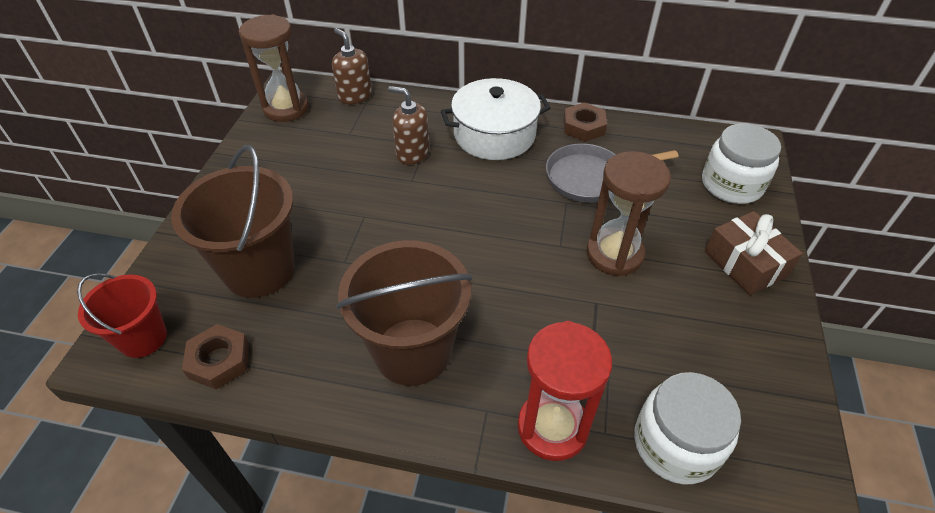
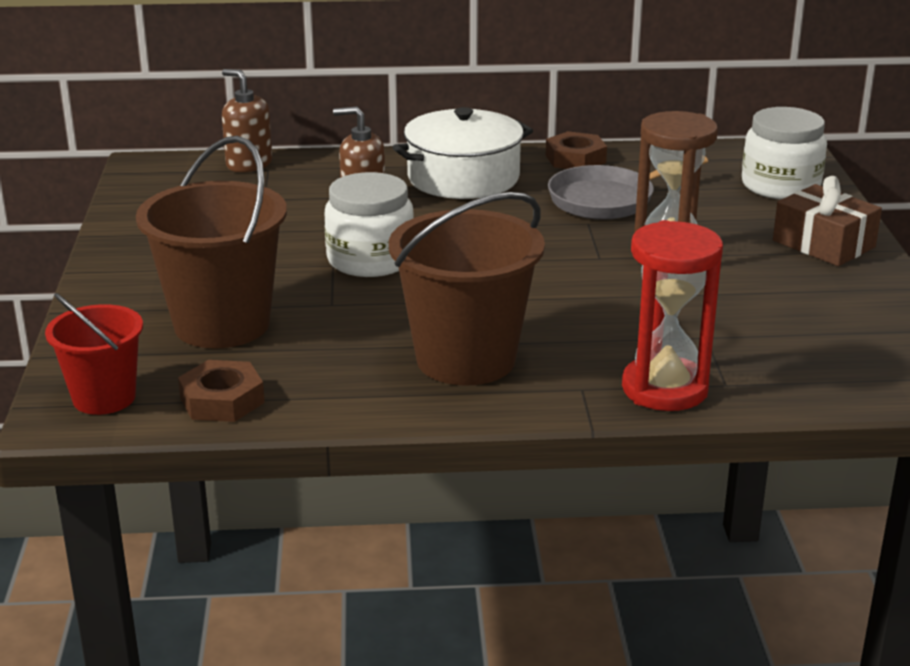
camera: 15 degrees left, 20 degrees down
(286, 108) = (157, 185): brown hourglass -> none
(676, 444) = (807, 380): white jar -> white jar (370, 260)

